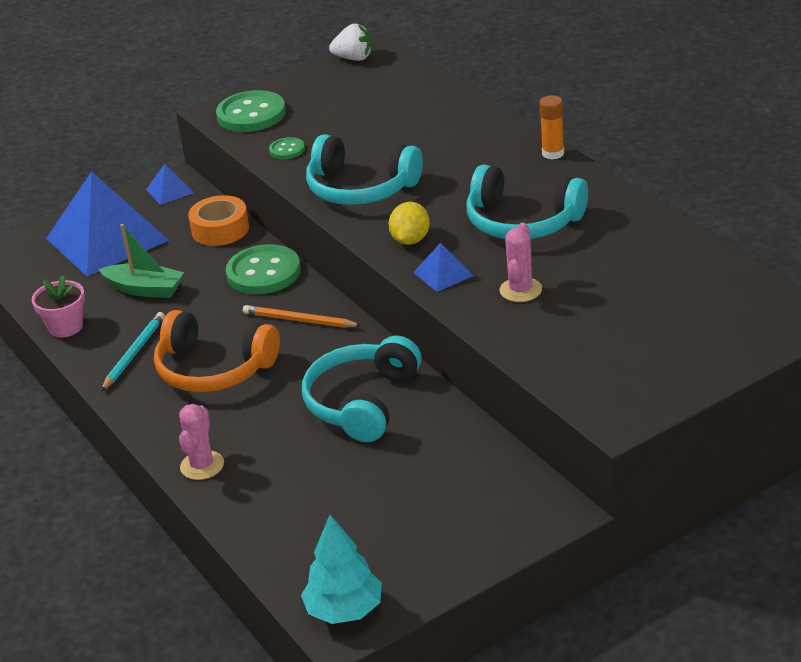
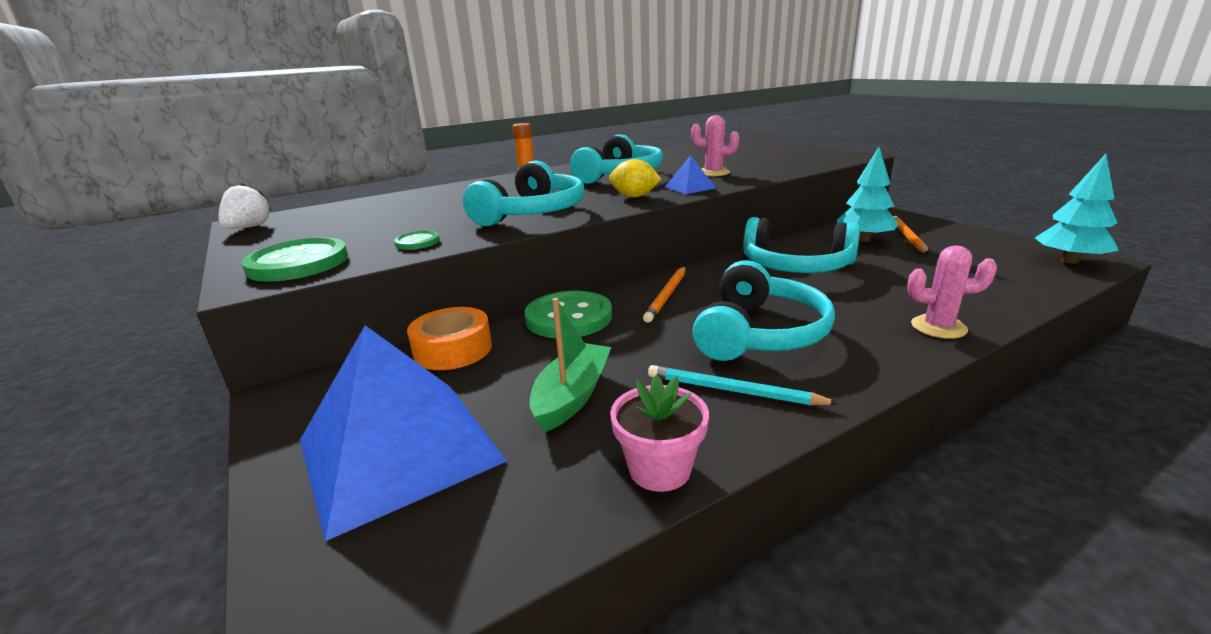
camera: 90 degrees left, 10 degrees down
(170, 191) = (306, 397): blue pyramid -> none
(213, 369) = (759, 333): orange headphones -> turquoise headphones
(446, 465) = (864, 239): none -> turquoise tree
(449, 503) = (907, 237): none -> orange pencil

